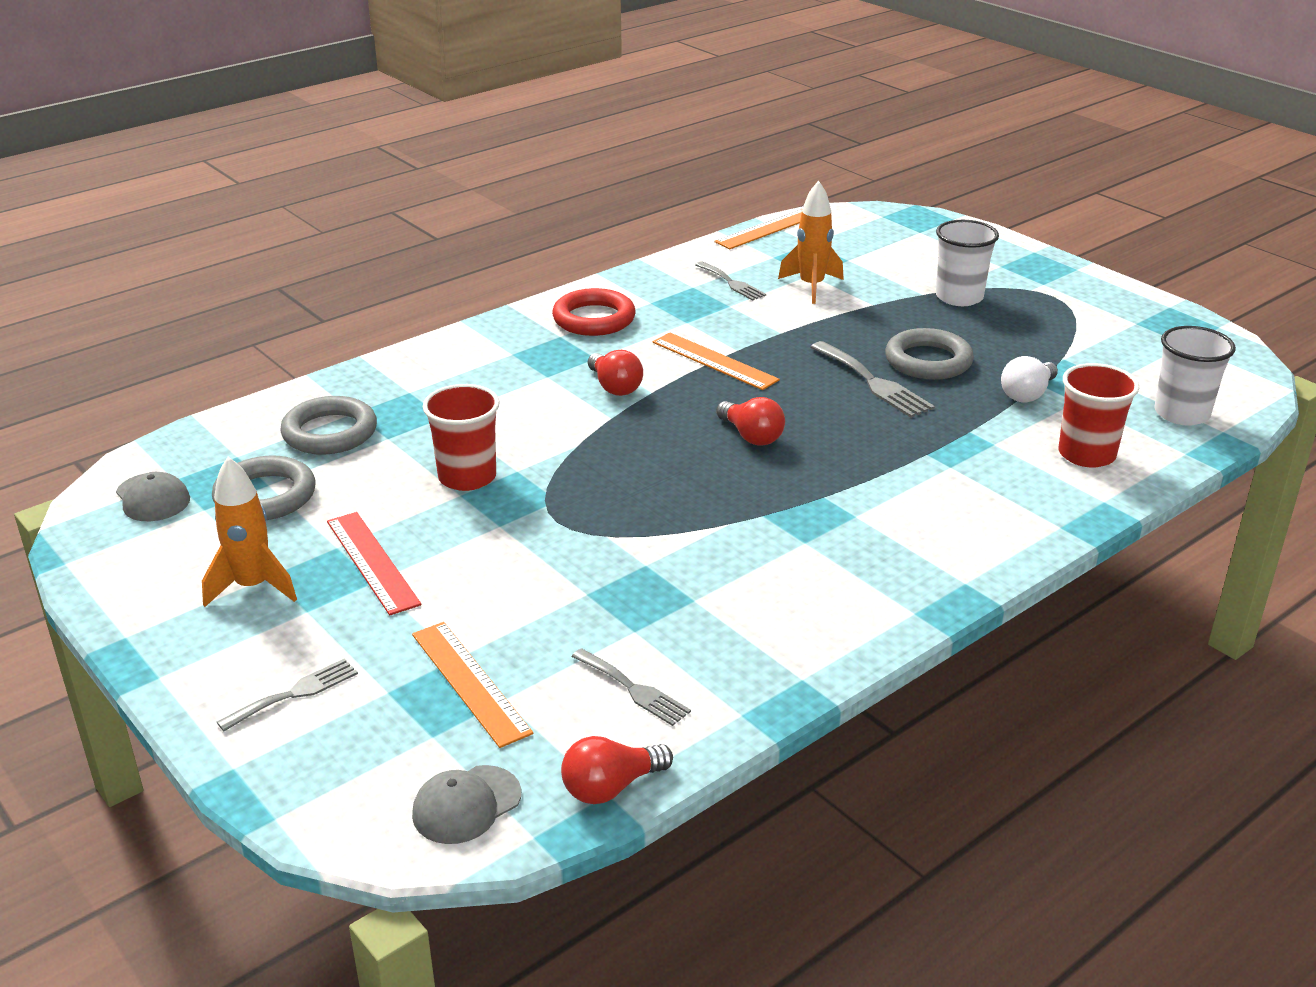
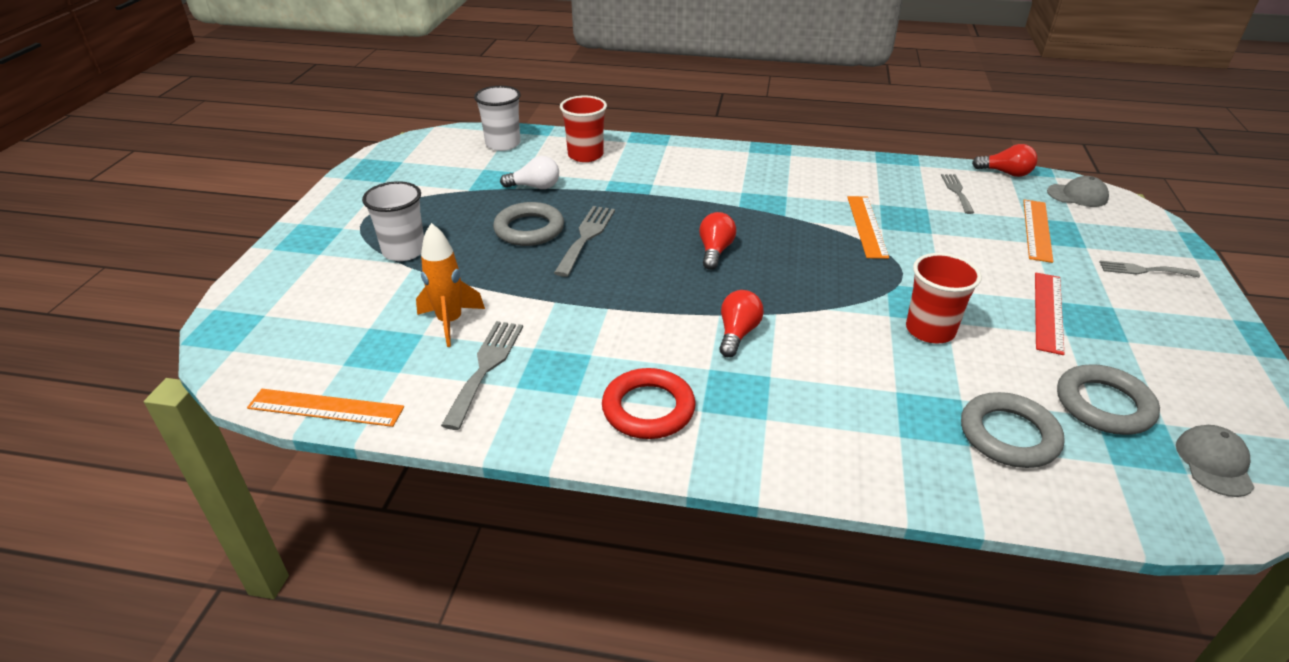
camera: 130 degrees left, 5 degrees up
(253, 587) = (1145, 339): orange rocket -> none
(714, 361) = (639, 309): orange ruler -> orange ruler (867, 226)
(731, 283) = (485, 367): grey fork -> grey fork, size x1.51

